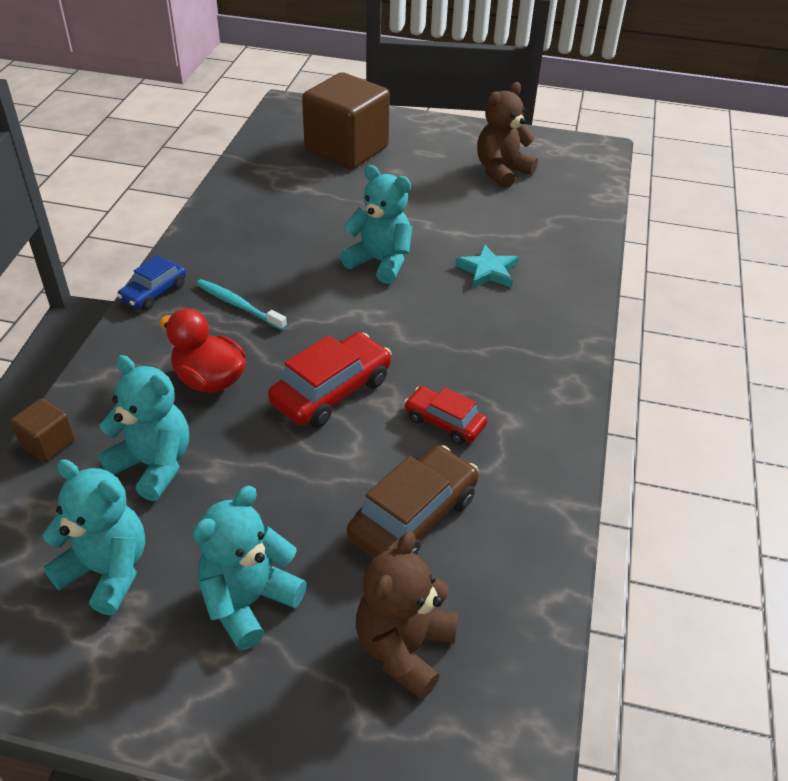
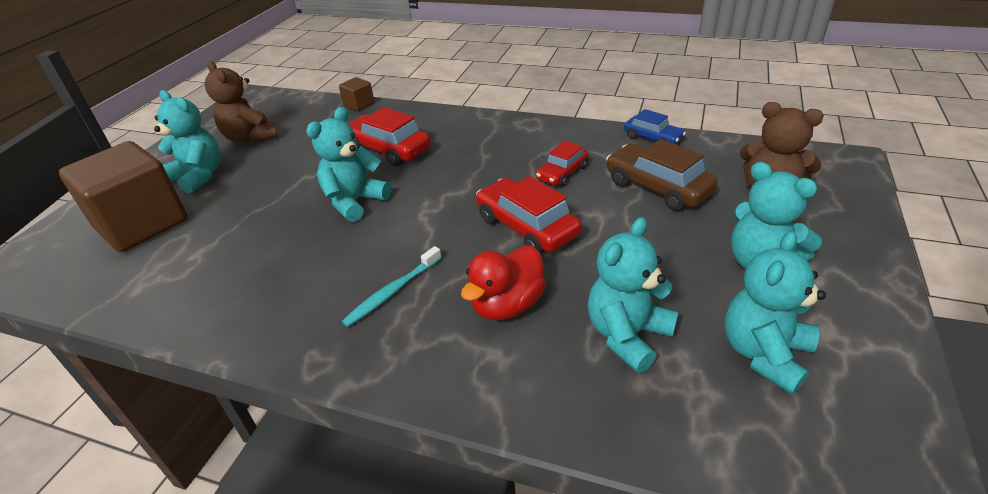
camera: 80 degrees left, 5 degrees down
(48, 443) = (606, 435): brown cube -> brown cube (359, 105)
(154, 292) = (347, 367): blue car -> blue car (653, 138)
(424, 159) = (199, 176): none -> turquoise teddy bear
(487, 271) = (388, 149): turquoise star -> red car

